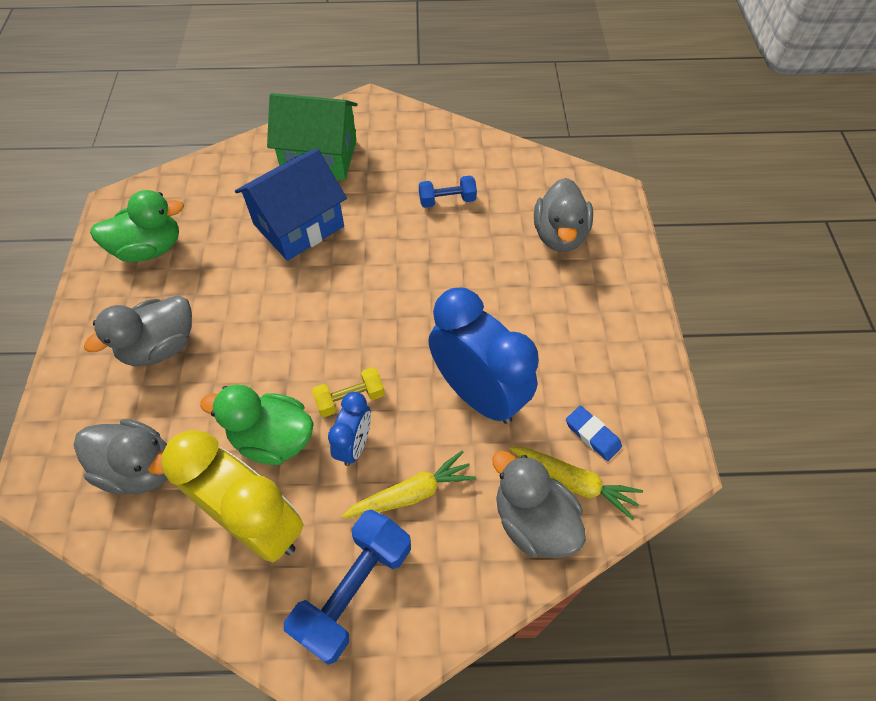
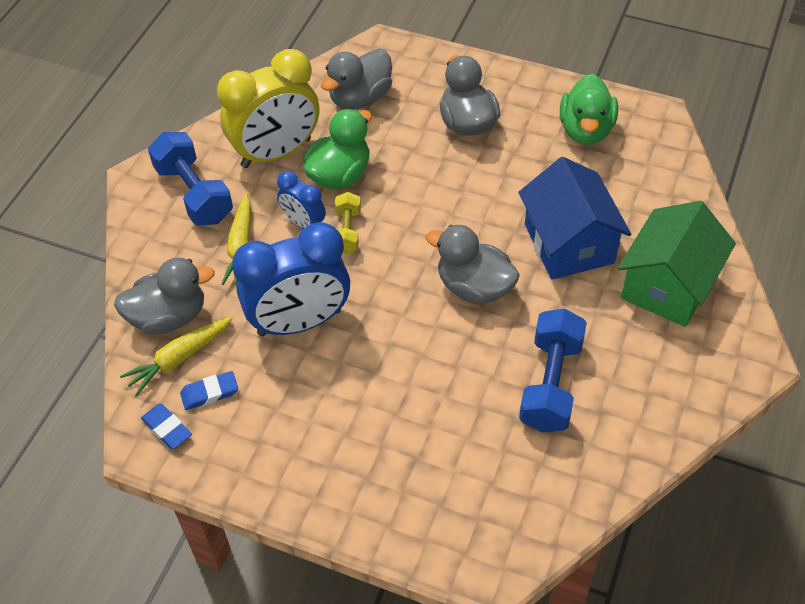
camera: 115 degrees right, 5 degrees down
(447, 200) = (550, 384): blue dumbbell -> blue dumbbell, size x1.74
(559, 235) = (449, 475): grey duck -> grey duck (474, 287)
(648, 453) = (167, 428): none -> blue eraser

